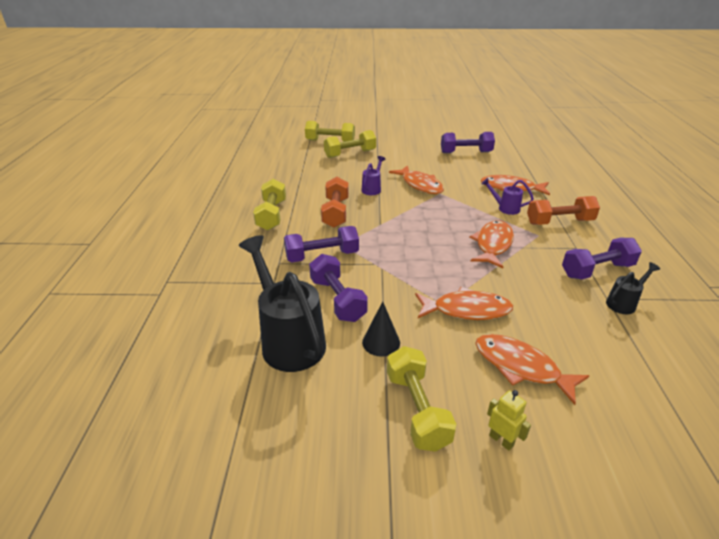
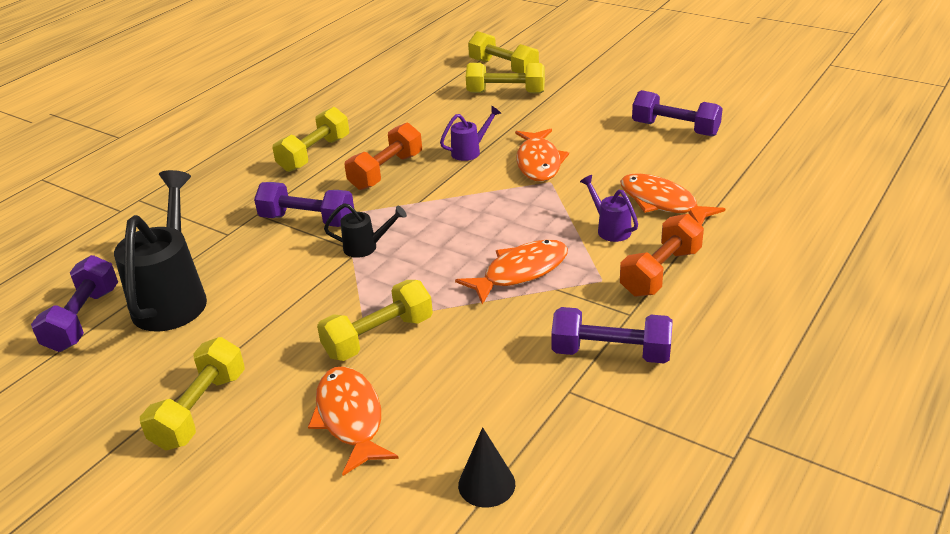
camera: 35 degrees right, 0 degrees up
(337, 299) = (263, 274): purple dumbbell -> purple dumbbell (83, 319)
(381, 342) = (249, 334): black cone -> black cone (486, 484)
(467, 310) = (378, 337): orange fish -> yellow dumbbell
(501, 440) = (236, 472): yellow robot -> none
(559, 222) = (660, 272): orange dumbbell -> orange dumbbell turned 75 degrees counterclockwise
(624, 303) = (582, 405): black watering can -> black watering can (366, 247)

